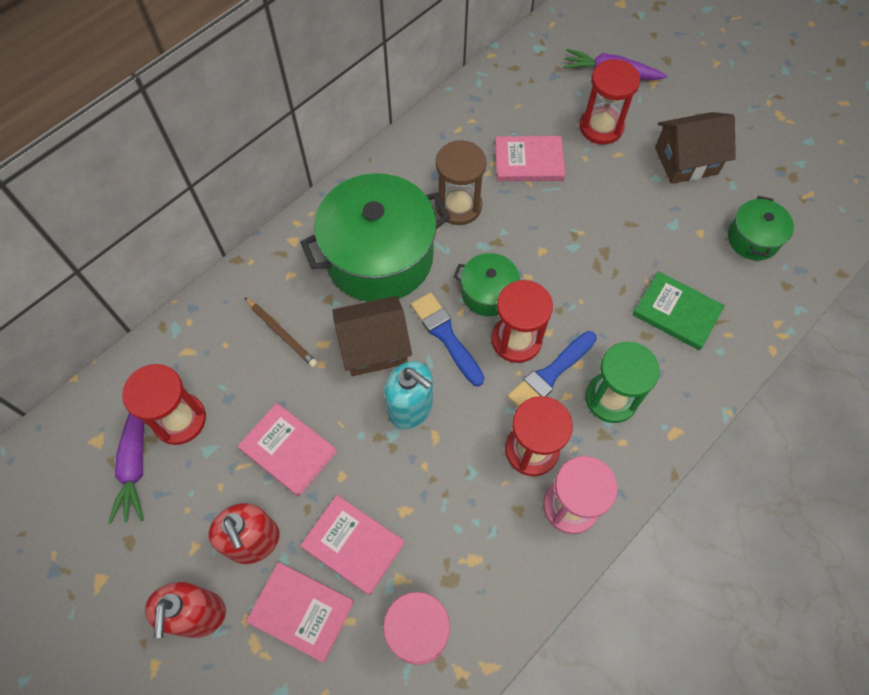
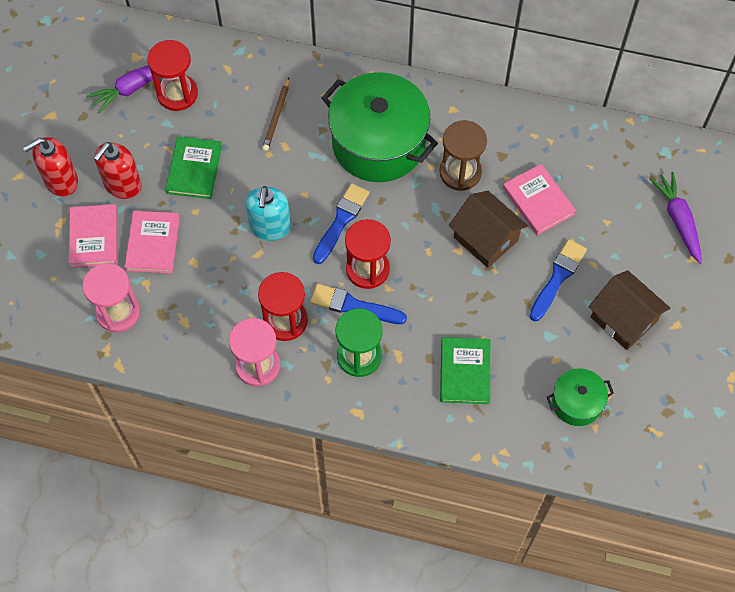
camera: 60 degrees right, 0 degrees up
(288, 450) = (194, 169): pink book -> green book
(374, 347) = (303, 179): brown house -> brown house (485, 238)
(488, 293) = (395, 231): green pot -> none
(601, 127) = (612, 239): red hourglass -> none
(617, 187) = (558, 277): none -> blue brush

